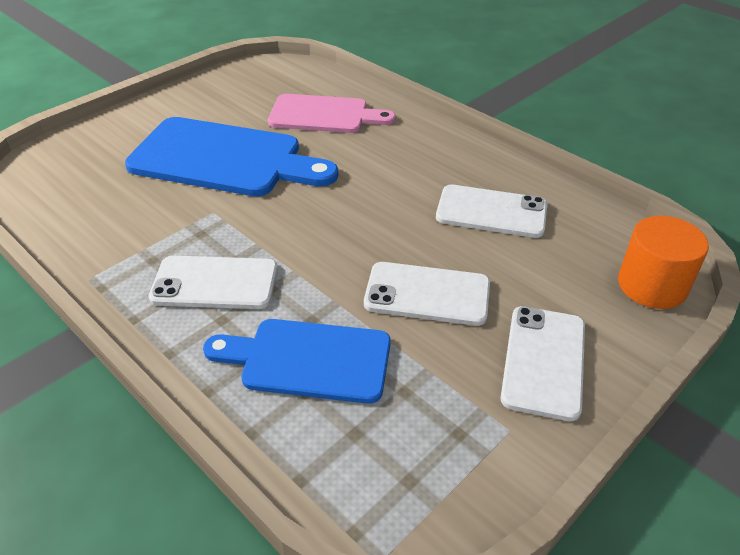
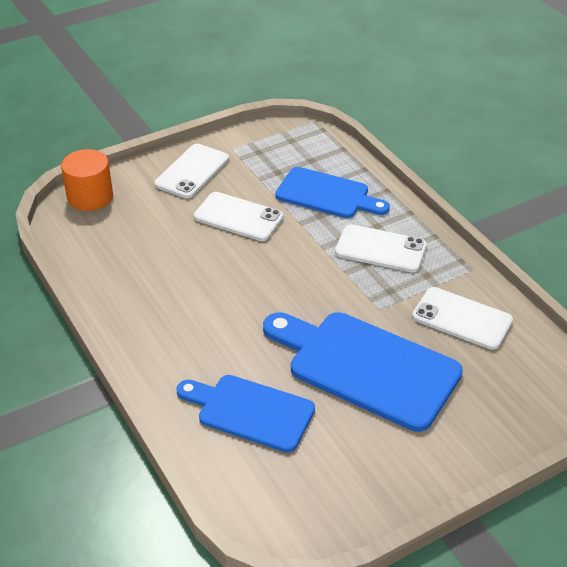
camera: 165 degrees left, 0 degrees up
(324, 115) = (250, 411): pink cutting board -> blue cutting board
(491, 212) = (154, 267): white phone -> white phone (462, 319)

